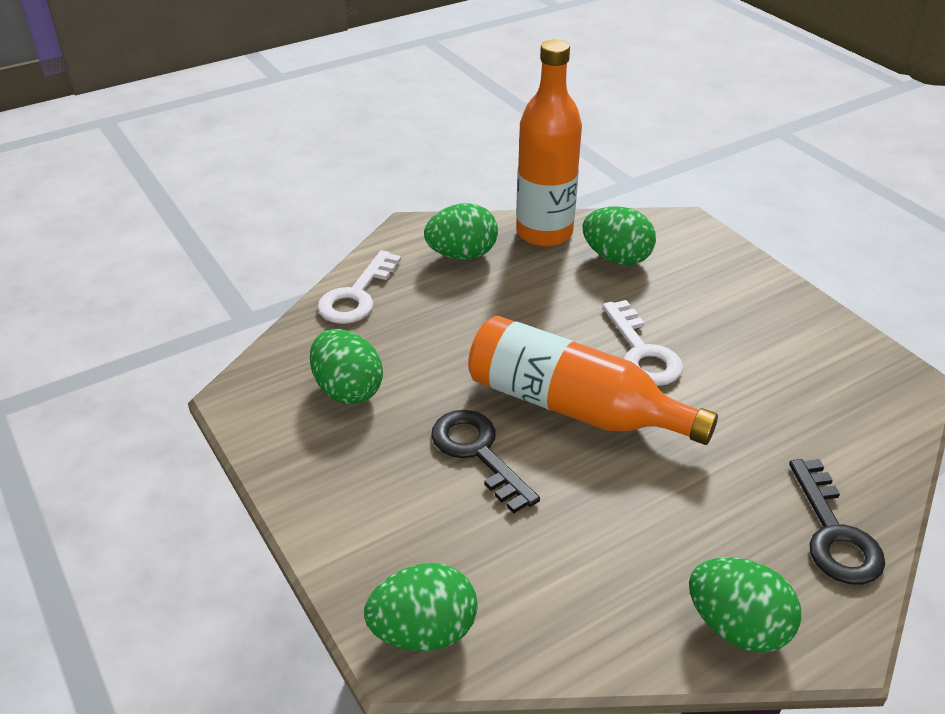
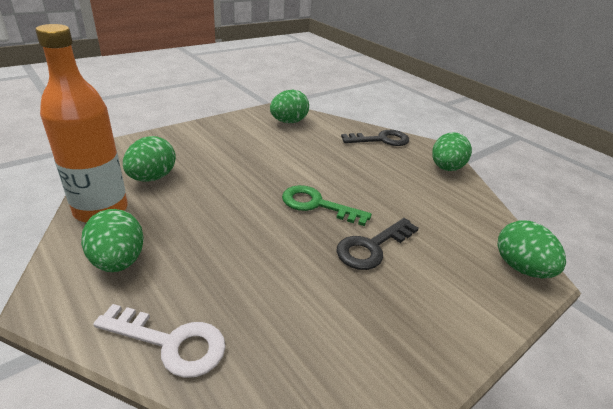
camera: 100 degrees left, 5 degrees down
(348, 390) = (323, 332): green egg -> green egg (288, 122)
(573, 406) = (317, 205): orange bottle -> green key
(642, 352) = (261, 176): white key -> none

